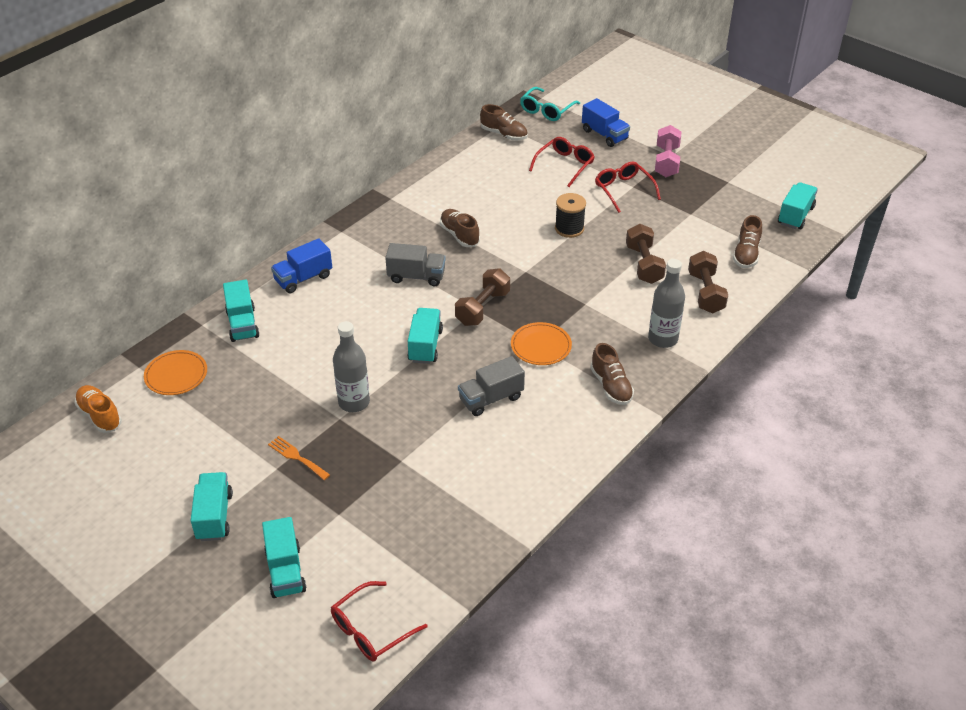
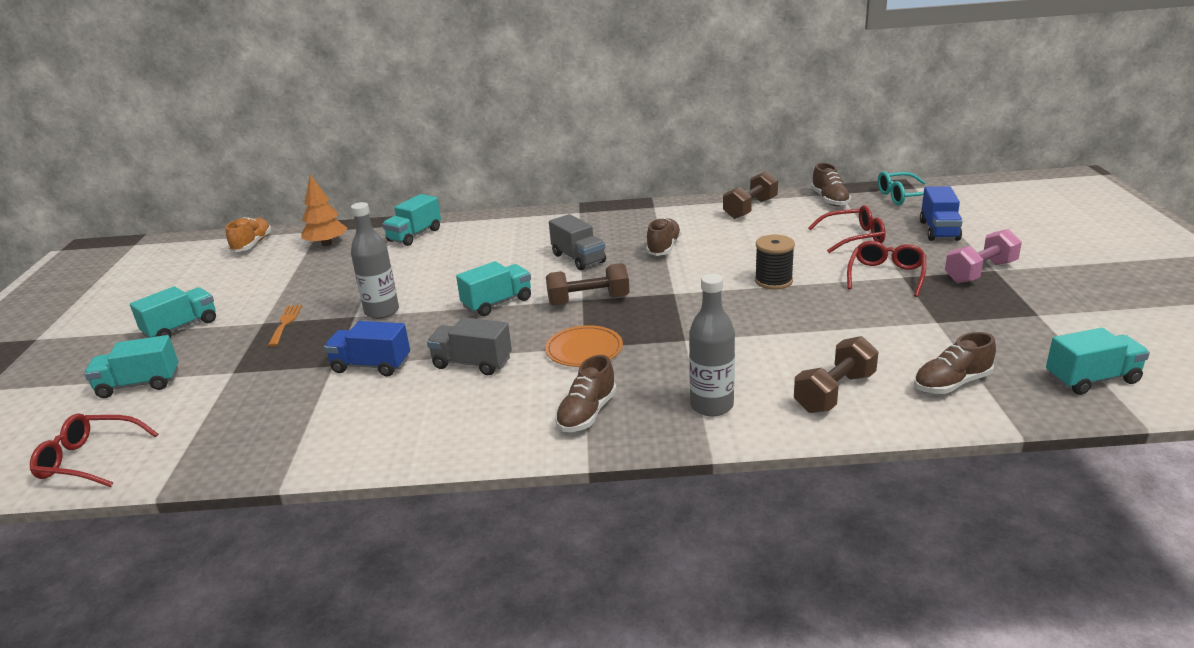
camera: 50 degrees right, 15 degrees down
(176, 375) = (326, 244): orange plate -> orange tree
(286, 571) = (139, 385): turquoise truck -> turquoise truck turned 45 degrees clockwise
(303, 278) = (500, 227): blue truck -> blue truck (371, 366)
(644, 264) = (803, 338): brown dumbbell -> brown dumbbell (750, 209)

